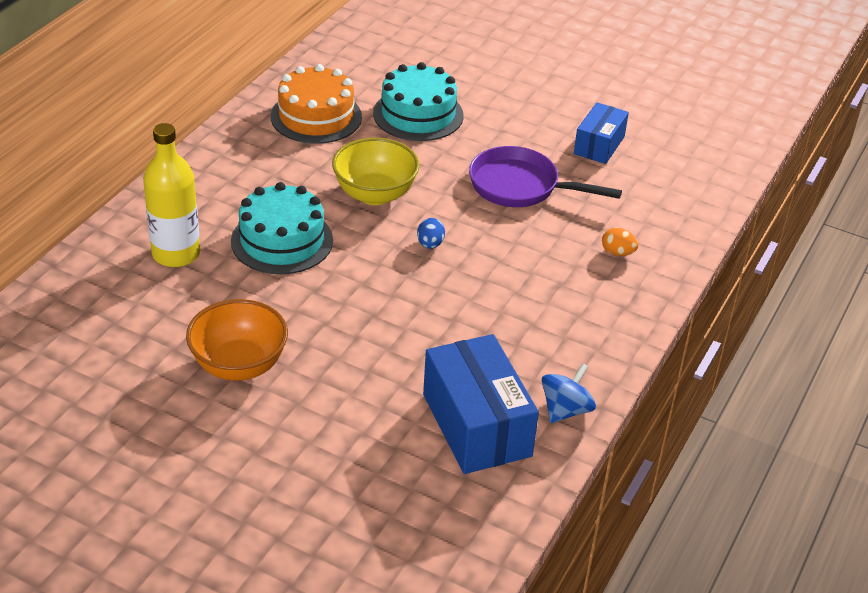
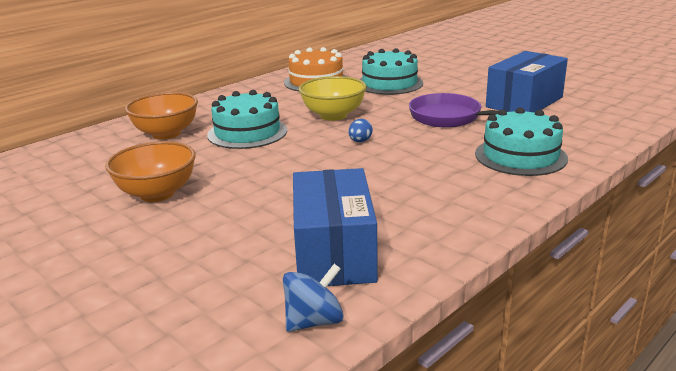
camera: 20 degrees right, 15 degrees down
(176, 254) = (166, 134): yellow bottle -> orange bowl
(565, 410) = (428, 251): blue spinning top -> blue spinning top (314, 321)
(599, 145) = (524, 102): blue box -> blue box, size x1.68
(617, 253) = (520, 156): orange egg -> turquoise cake

